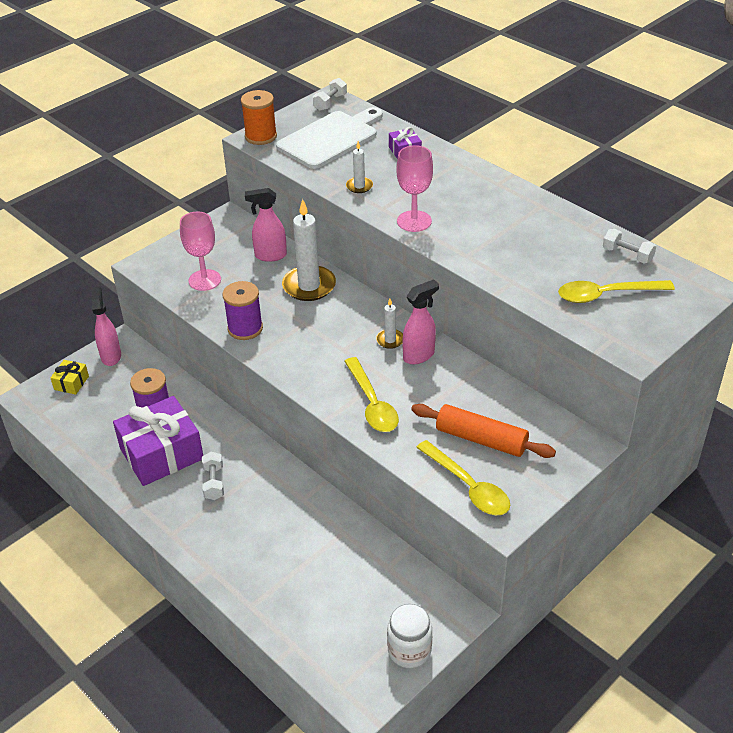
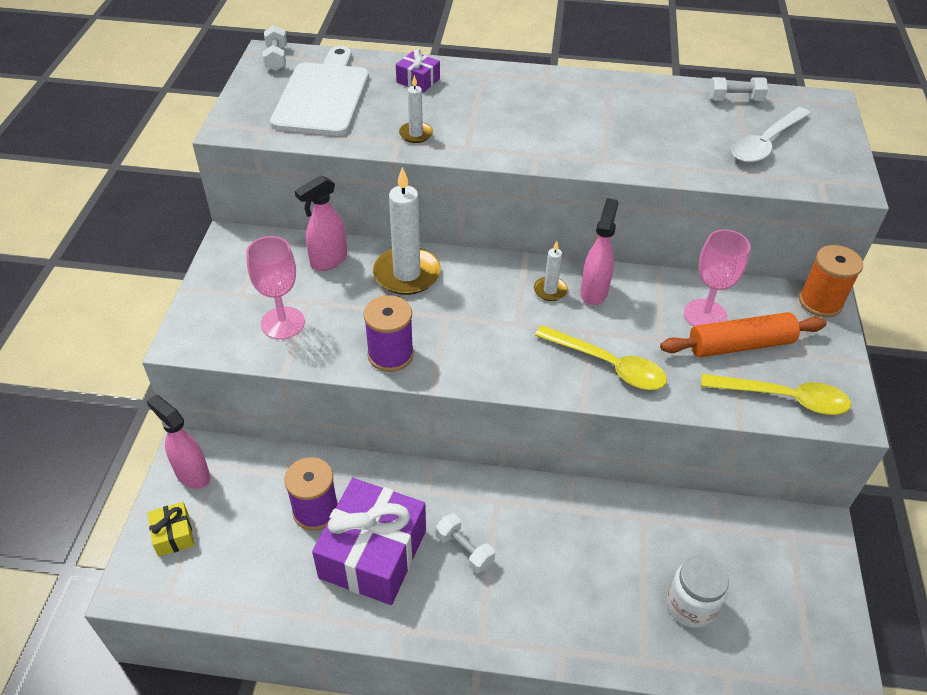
camera: 40 degrees left, 5 degrees up
(261, 136) = (239, 122): orange spool -> orange spool (820, 302)
(409, 650) = (823, 598): white jar -> white jar (690, 605)
(414, 221) = (515, 147): pink goblet -> pink goblet (705, 315)
(606, 295) = (765, 143): yellow spoon -> white spoon

